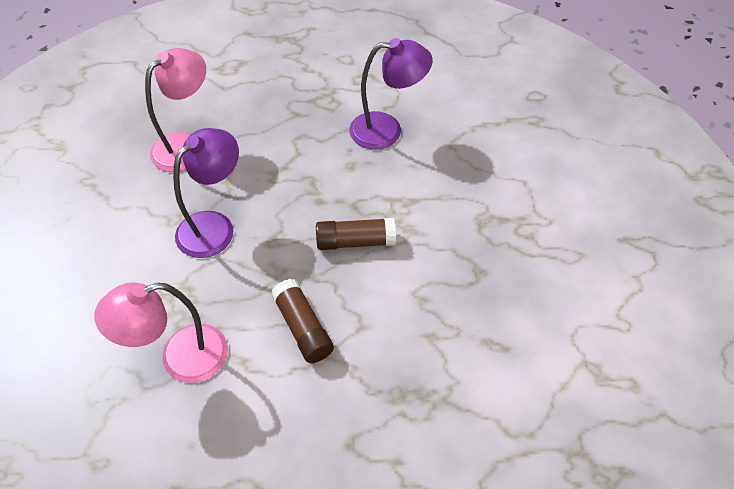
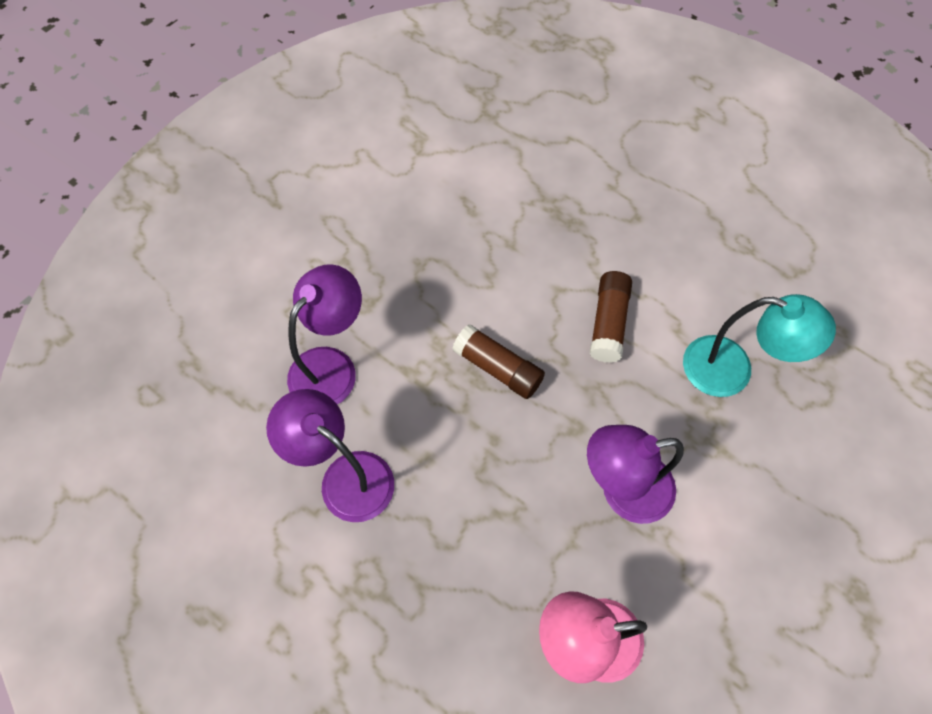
camera: 140 degrees left, 10 degrees up
(180, 358) = (732, 371): pink lamp -> turquoise lamp
(459, 173) = (331, 366): none -> purple lamp

